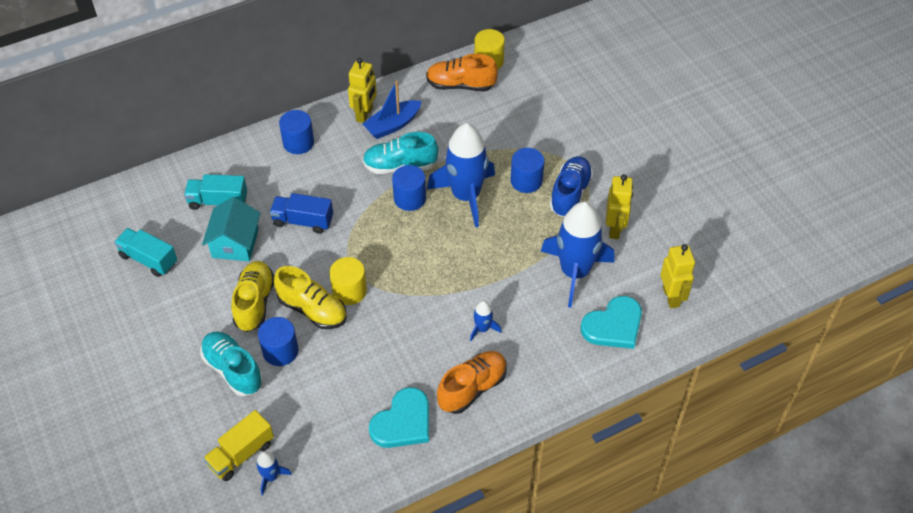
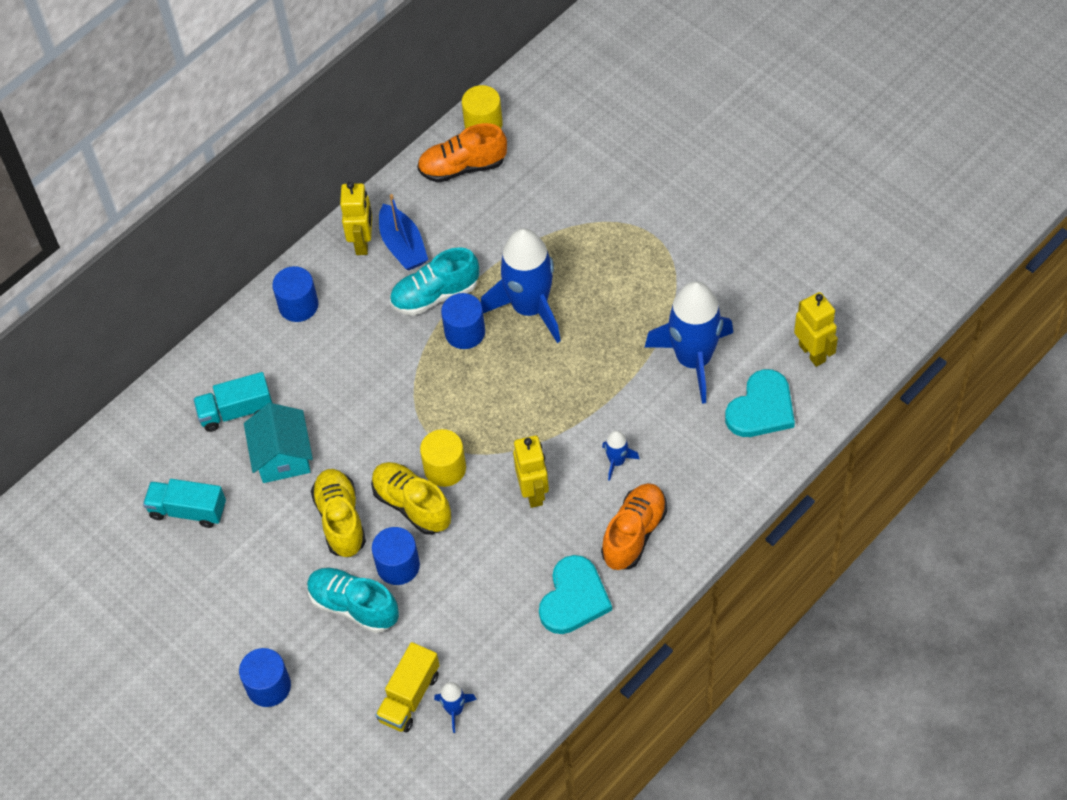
camera: 15 degrees left, 5 degrees up
(303, 221) = (351, 402): blue truck -> none
(312, 309) = (412, 505): yellow shoe -> yellow shoe turned 150 degrees counterclockwise
(392, 125) = (403, 246): blue boat -> blue boat turned 60 degrees counterclockwise
(526, 181) = (592, 265): blue cylinder -> blue cylinder (268, 686)
(570, 194) = (650, 265): blue shoe -> none
(614, 229) = (718, 292): yellow robot -> yellow robot (533, 492)

